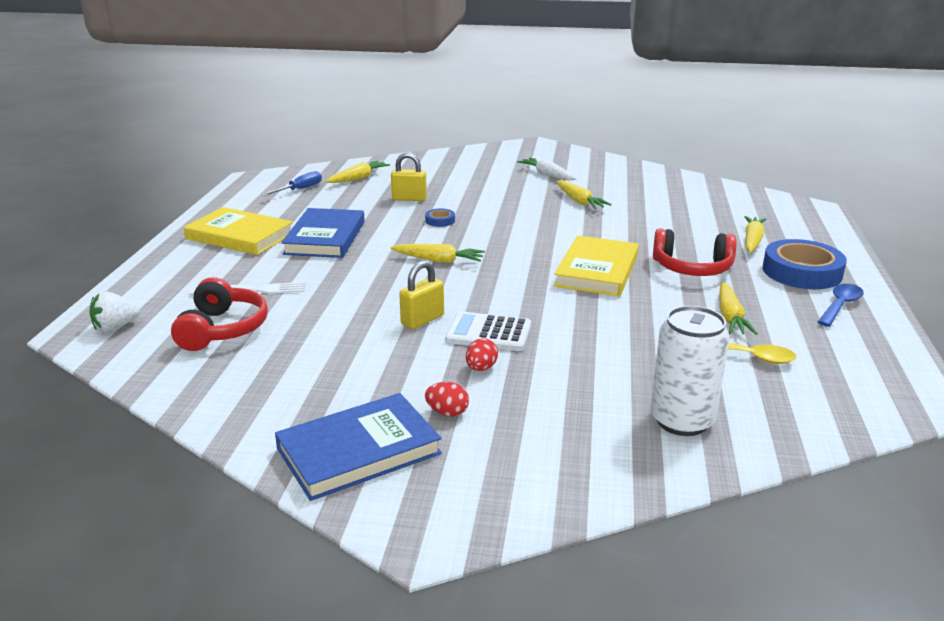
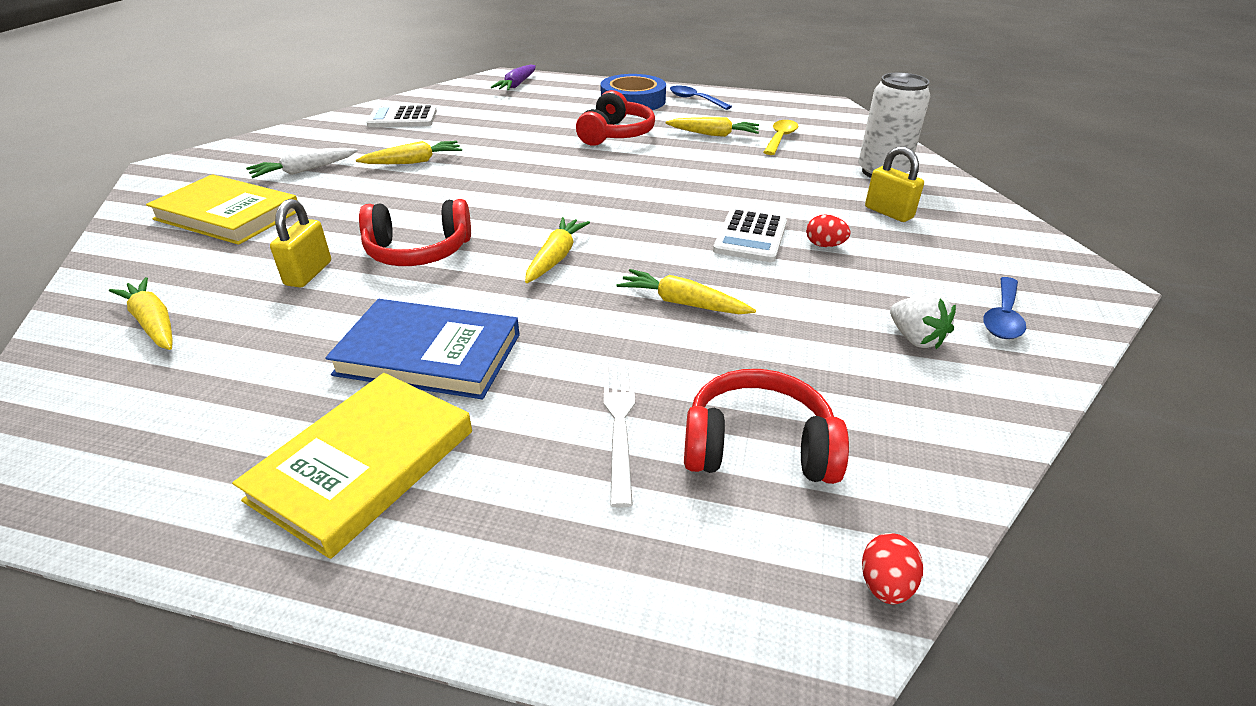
camera: 85 degrees left, 10 degrees up
(115, 327) = (760, 605): white strawberry -> white strawberry (915, 338)
(299, 189) = (149, 395): blue screwdriver -> none
(359, 451) = (1002, 317): blue book -> blue spoon
(422, 320) = (722, 274): yellow padlock -> yellow padlock (888, 212)
(440, 221) = (418, 251): blue tape -> red headphones
(447, 412) = (912, 267): red egg -> red egg (885, 585)
(596, 270) = (610, 173): yellow book -> yellow book (227, 215)
(665, 186) = (402, 118): none -> white calculator
(752, 240) = (563, 105): yellow carrot -> yellow carrot (682, 303)
(793, 216) = (517, 85): none -> purple carrot

